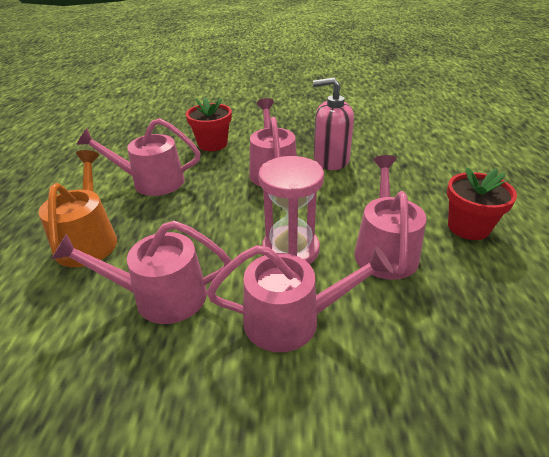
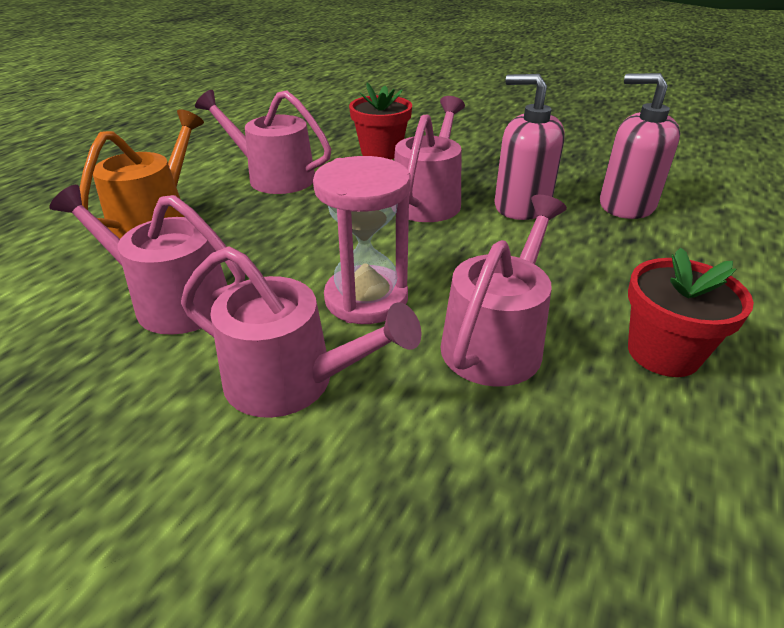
camera: 25 degrees right, 0 degrees up
(386, 144) = (626, 205): none -> pink soap dispenser

